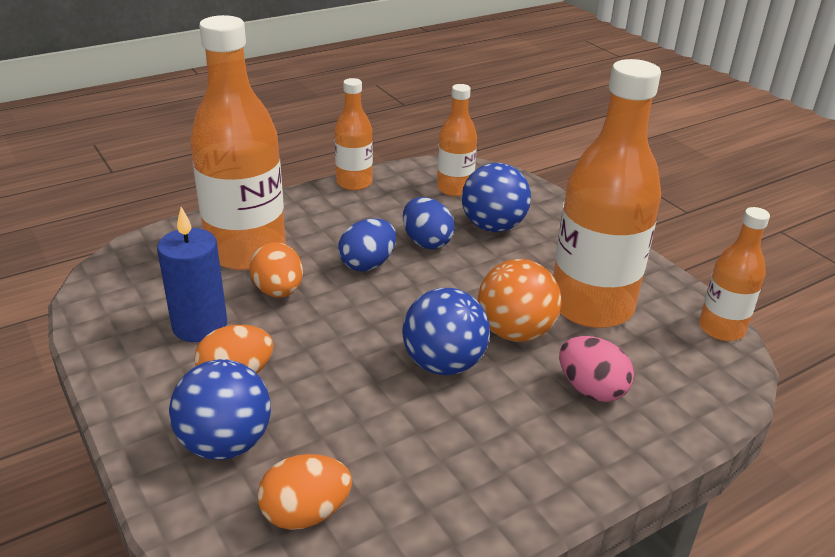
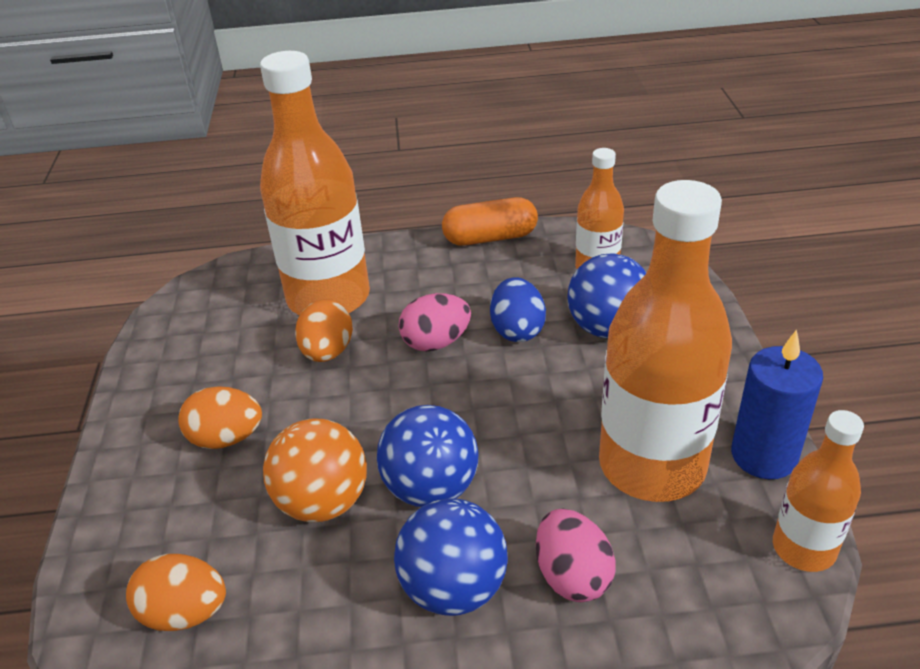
camera: 30 degrees right, 5 degrees up
(200, 326) = (232, 372): blue candle -> blue candle (764, 455)
(225, 443) = (169, 509): blue ball -> blue ball (453, 588)
(354, 183) = (490, 238): orange bottle -> orange capsule
(368, 264) = (436, 342): blue egg -> pink egg
(515, 332) = (536, 473): orange ball -> orange ball (323, 502)

